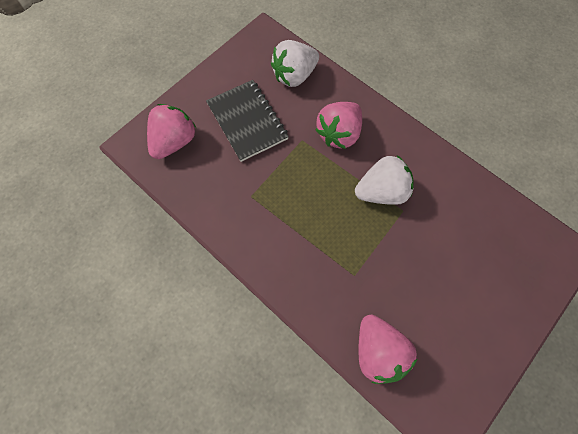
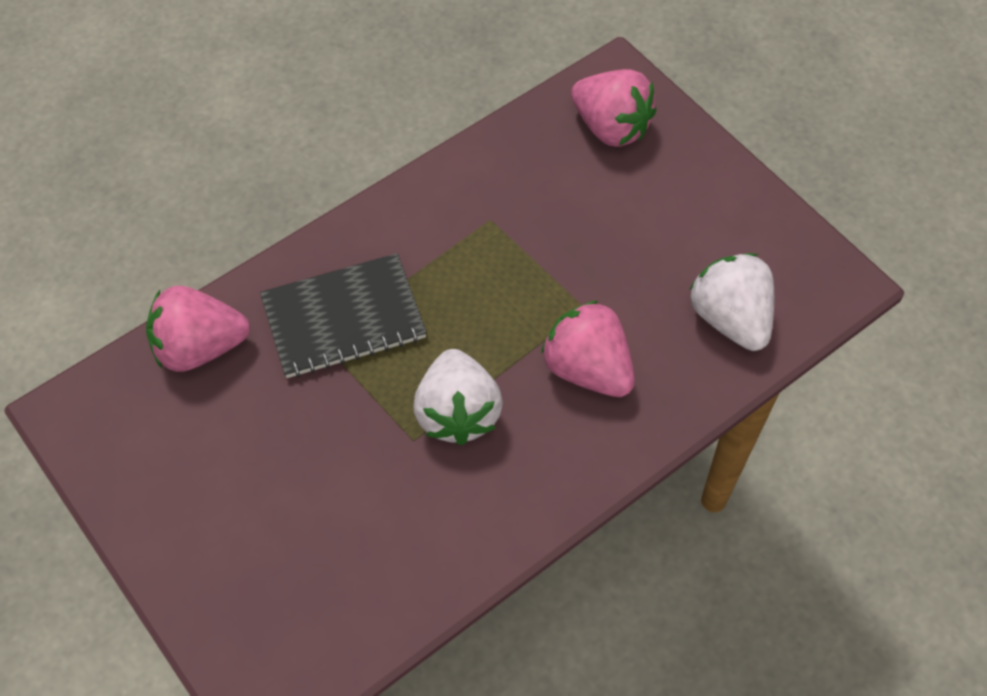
camera: 100 degrees right, 10 degrees down
(247, 121) = (636, 231): black notebook -> black notebook (344, 319)

